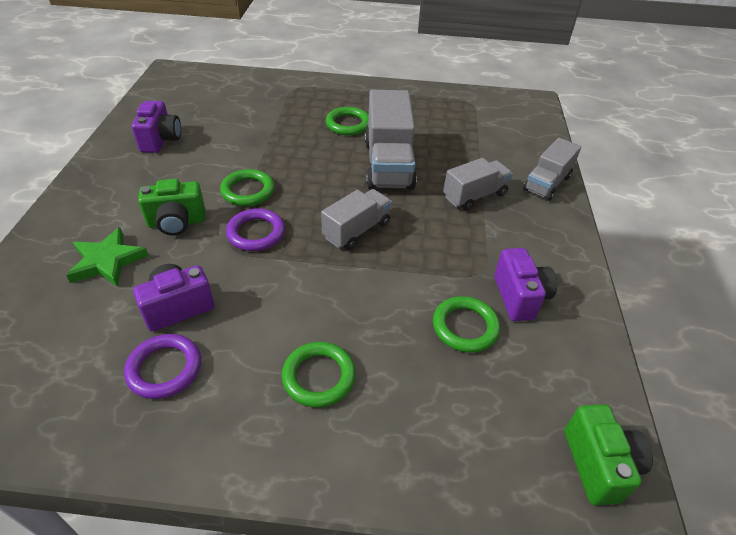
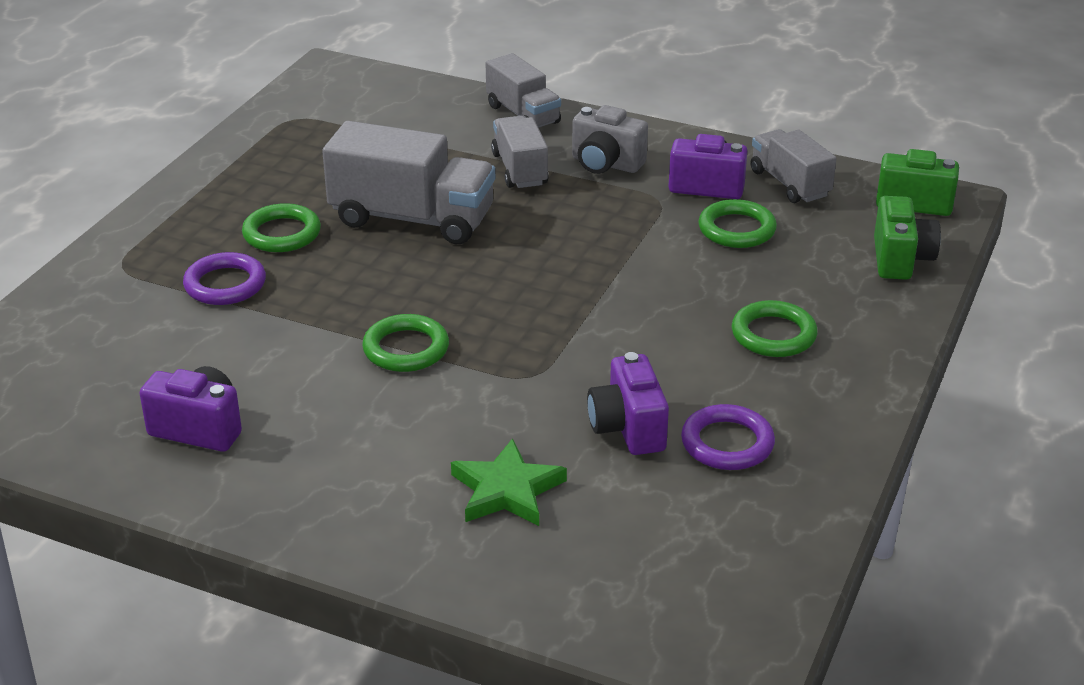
camera: 70 degrees left, 10 degrees down
(177, 222) = (448, 421): green camera -> green camera (900, 259)
(256, 233) = (509, 351): purple ring -> purple ring (225, 284)
(357, 230) = (544, 270): grey truck -> grey truck (789, 184)
(511, 235) = (606, 164): none -> grey camera

